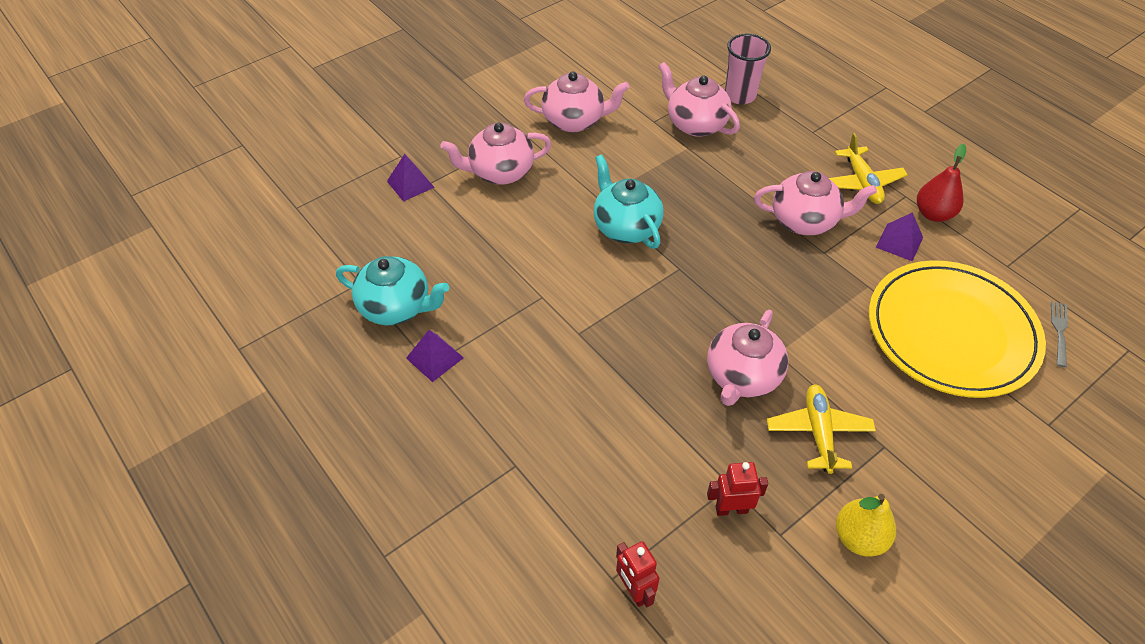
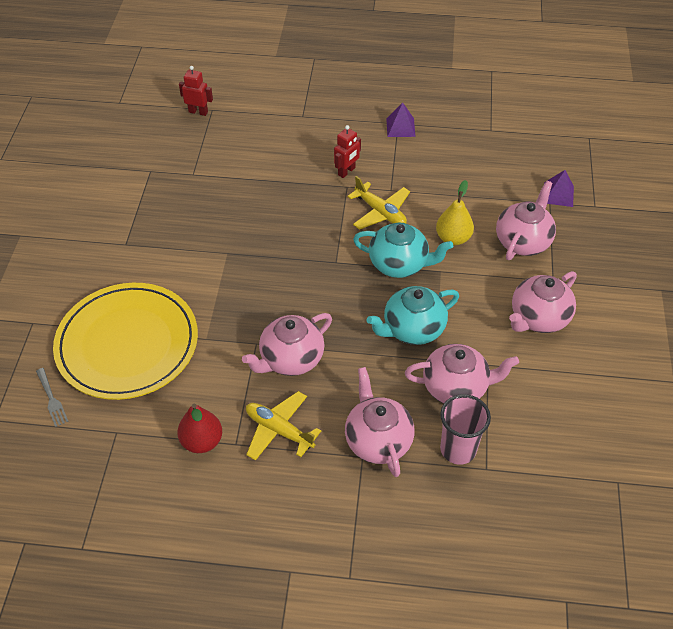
camera: 135 degrees right, 0 degrees up
(396, 307) = (454, 133): turquoise teapot -> turquoise teapot (412, 329)
(731, 509) = (183, 165): red robot -> red robot (346, 171)
(742, 377) = (234, 226): pink teapot -> pink teapot (377, 440)
(818, 432) = (167, 227): yellow plane -> yellow plane (380, 212)
(859, 538) = (110, 194): yellow pear -> yellow pear (453, 238)
(899, 242) = (210, 392): purple pyramid -> none

